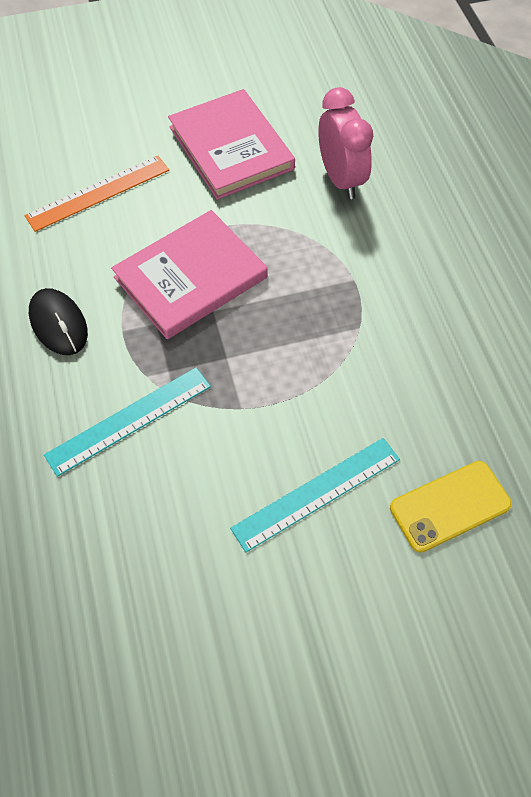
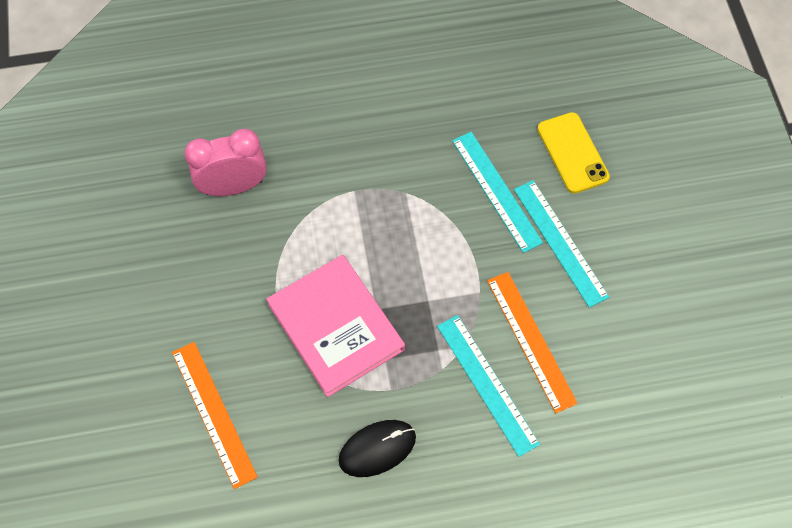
camera: 85 degrees left, 5 degrees up
(183, 464) = (531, 340): none -> orange ruler
(231, 148) = (173, 281): pink book -> none
(378, 419) = (496, 191): none -> turquoise ruler

